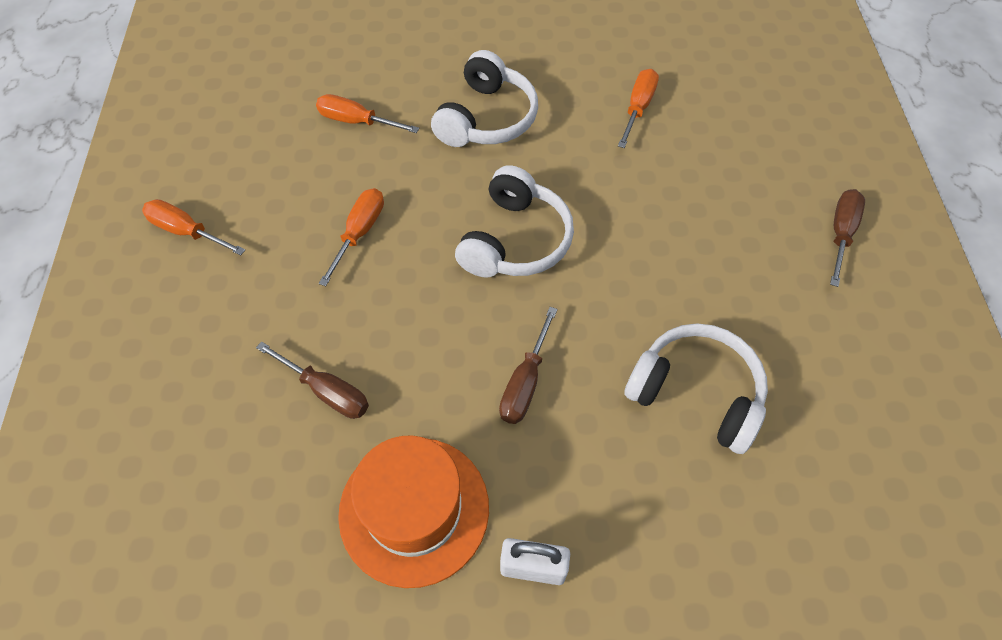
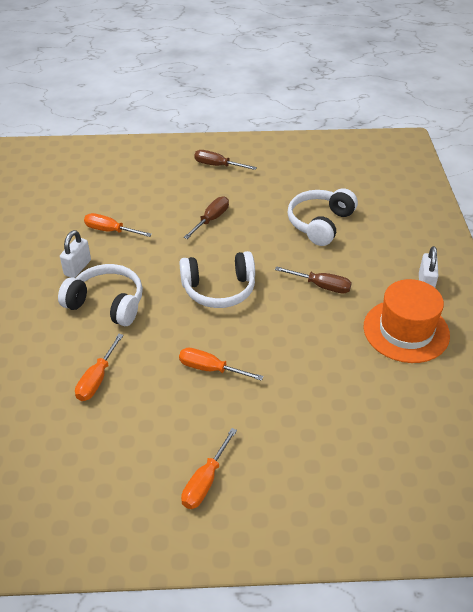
camera: 90 degrees left, 15 degrees down
(326, 391) = (338, 376): brown screwdriver -> brown screwdriver (211, 220)
(515, 240) = (219, 289): white headphones -> white headphones turned 150 degrees clockwise
(555, 83) = (77, 268): none -> white padlock

